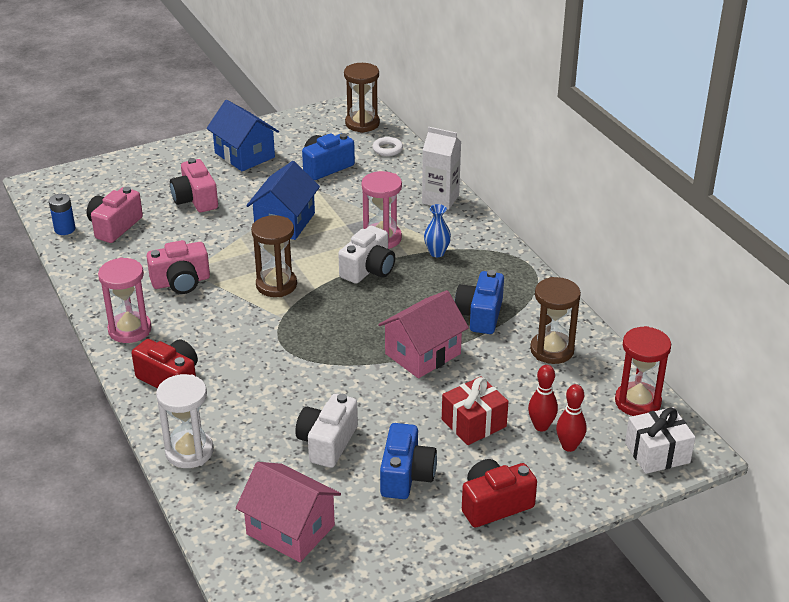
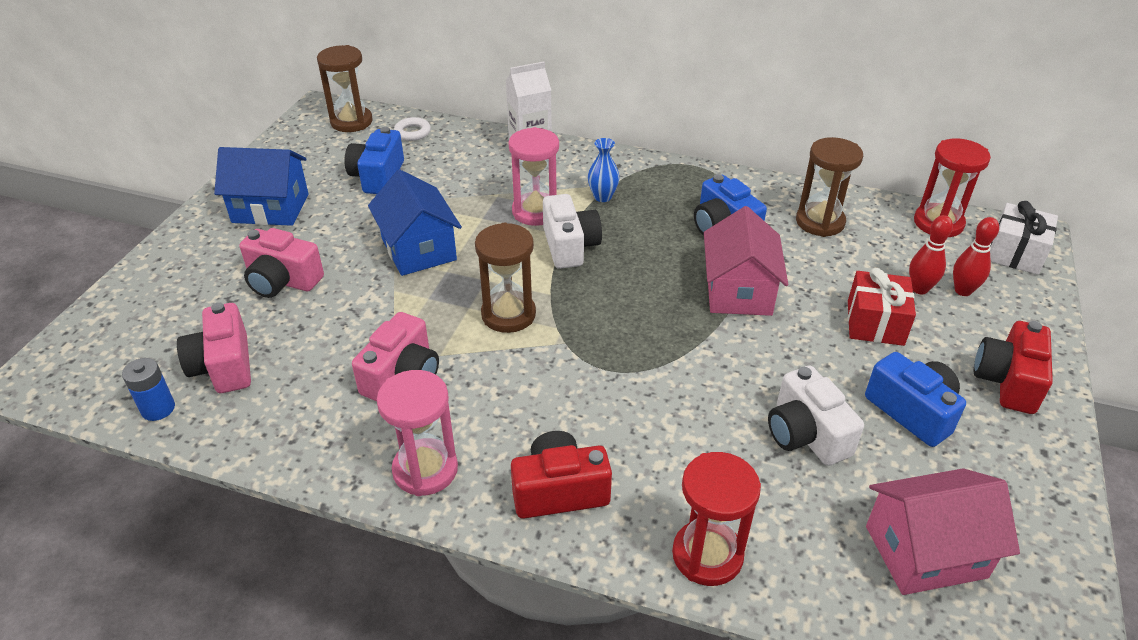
camera: 45 degrees left, 5 degrees up
(189, 452) = (707, 555): white hourglass -> red hourglass

